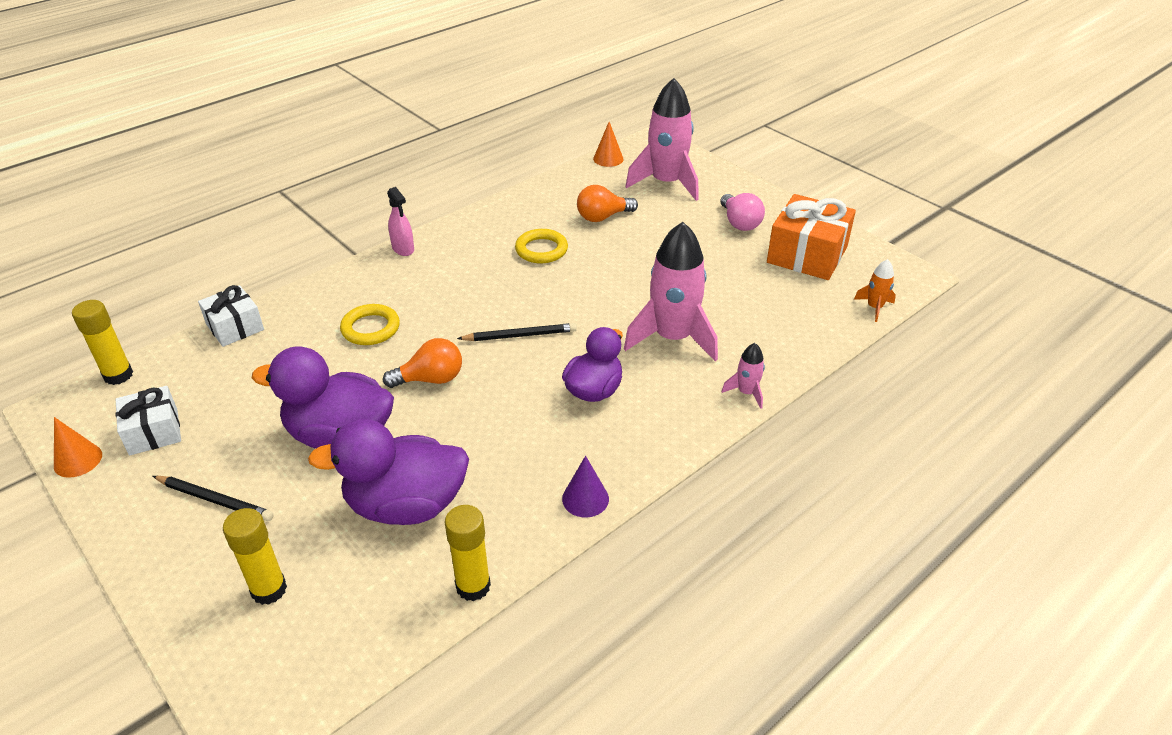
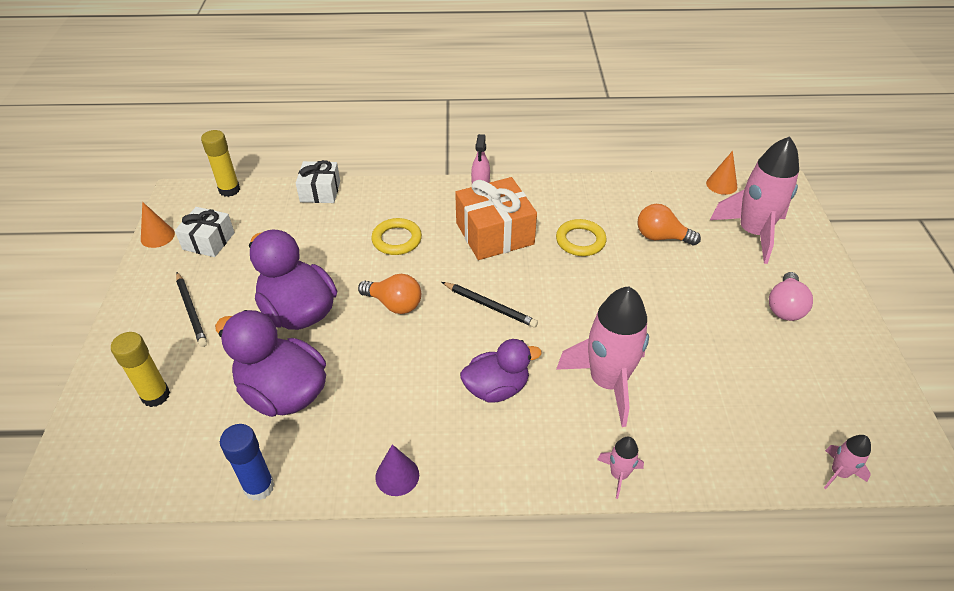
camera: 40 degrees right, 5 degrees up
(473, 586) = (259, 487): yellow glue stick -> blue glue stick
(807, 255) = (822, 376): orange gift -> orange gift (494, 233)
(874, 307) = (839, 473): orange rocket -> pink rocket

